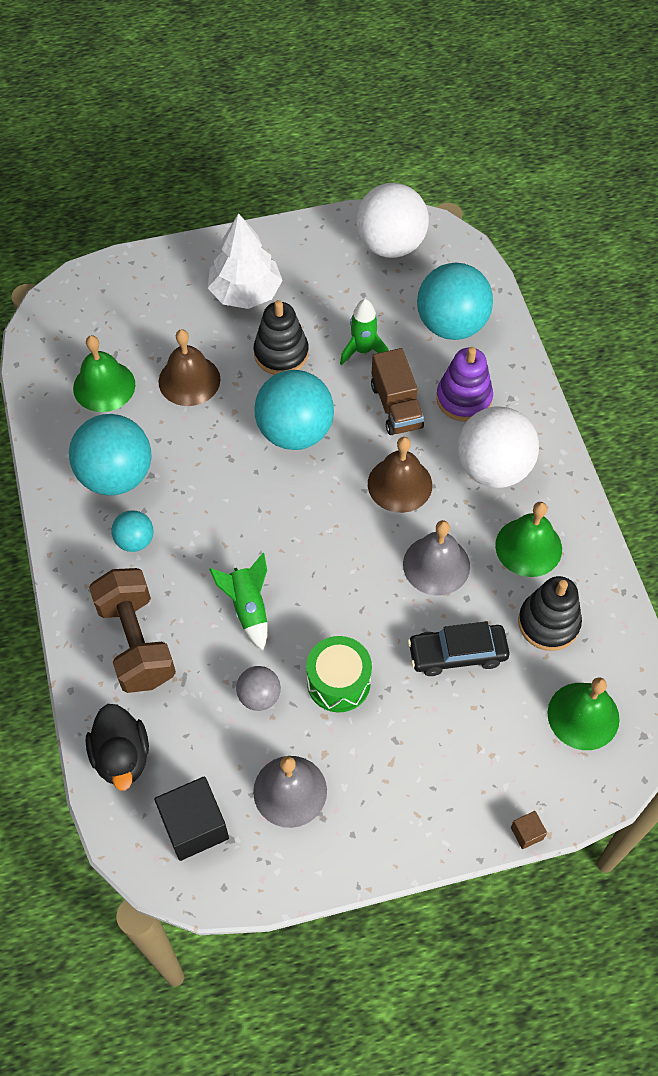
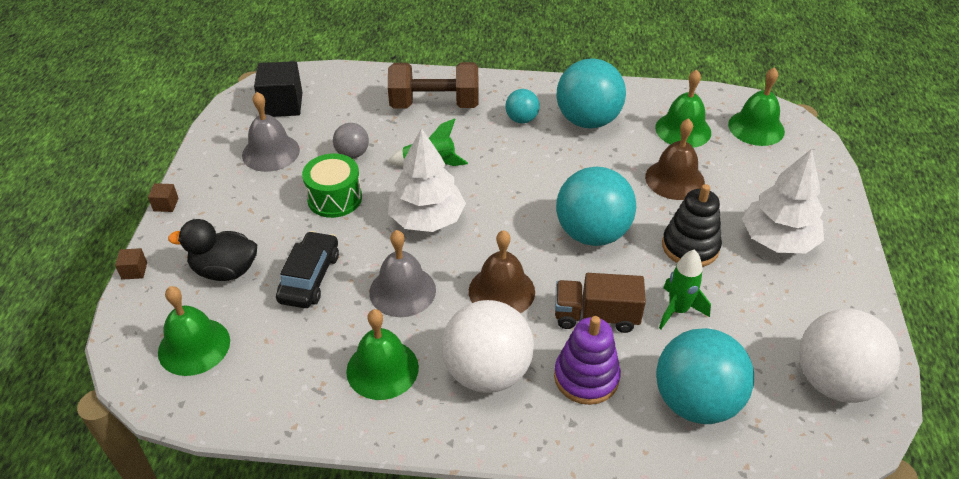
camera: 110 degrees right, 15 degrees down
(79, 325) = (756, 127): none -> green bell
(122, 757) = (353, 84): black duck -> black duck (225, 270)
(333, 579) = (427, 219): none -> white tree
(422, 862) = (166, 204): none -> brown cube
(548, 623) = (295, 354): black stacking toy -> none

